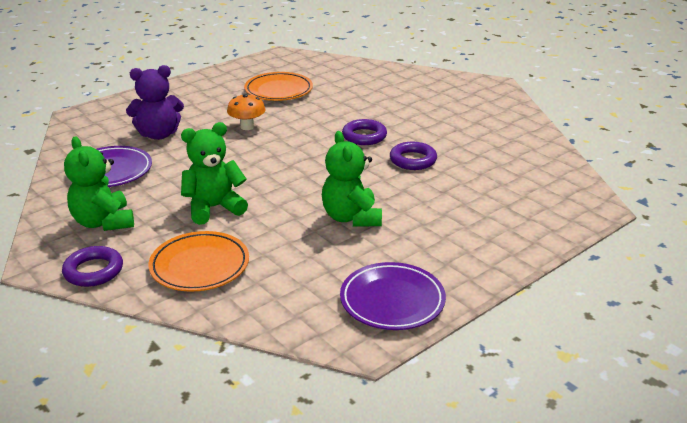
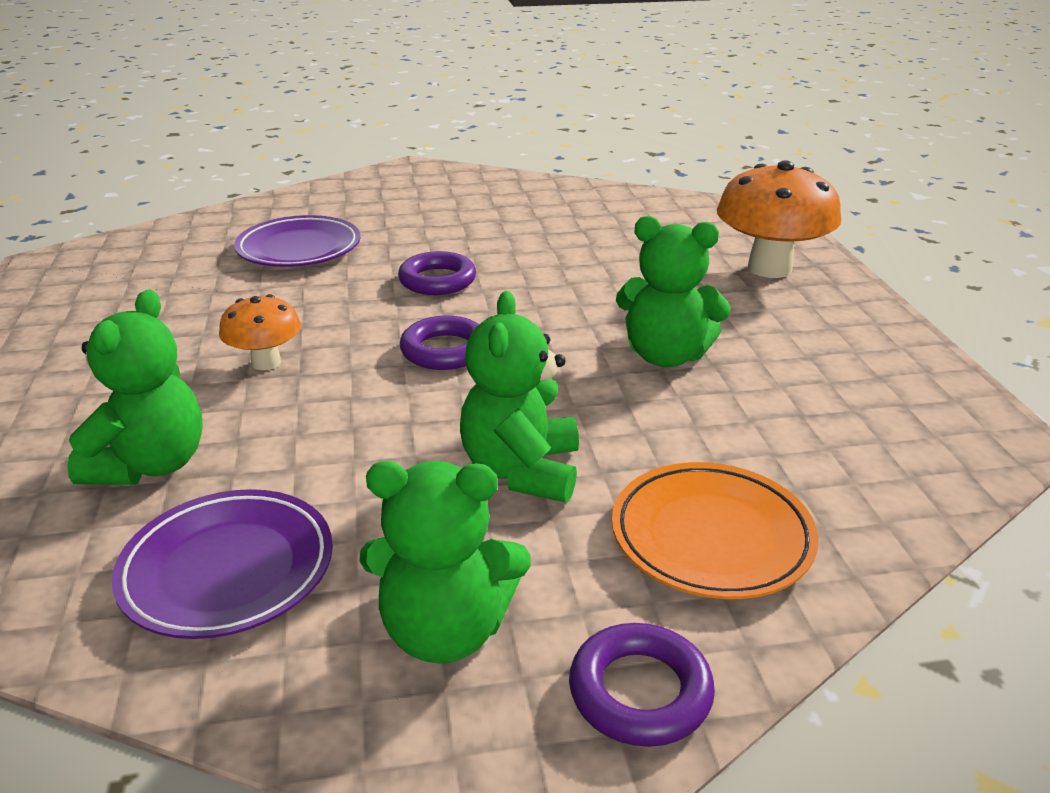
camera: 60 degrees left, 0 degrees up
(159, 134) = (151, 465): purple teddy bear -> green teddy bear
(278, 90) = (179, 300): orange plate -> none
(392, 301) = (904, 388): purple plate -> purple plate (299, 249)
(413, 160) = (548, 270): purple ring -> purple ring (445, 350)
(504, 226) = (769, 268): none -> orange mushroom

